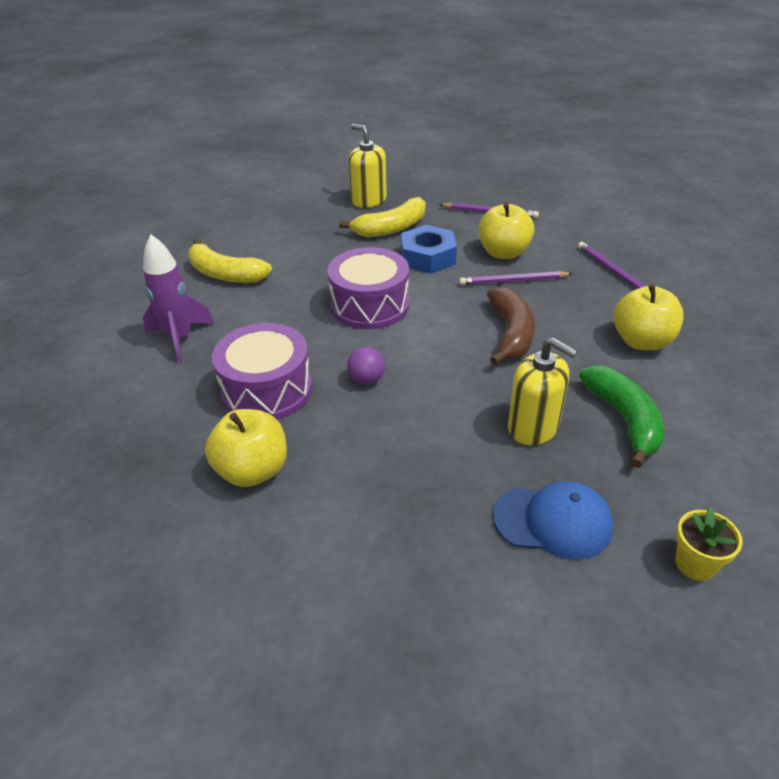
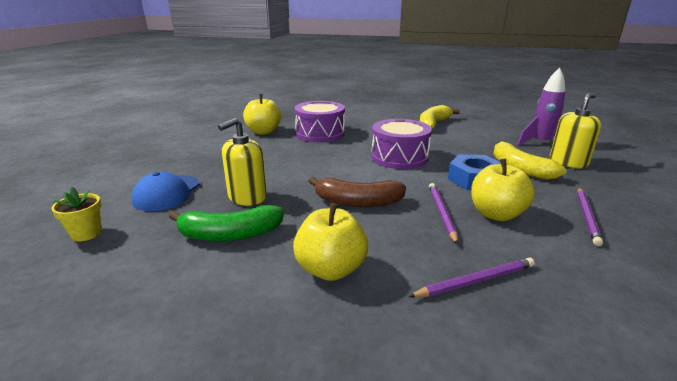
camera: 95 degrees right, 15 degrees down
(180, 338) = (369, 118): purple rocket -> purple rocket (541, 143)
(367, 379) = (319, 154): purple ball -> none

